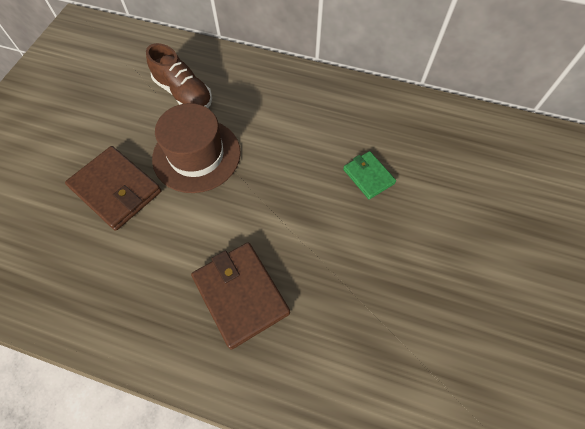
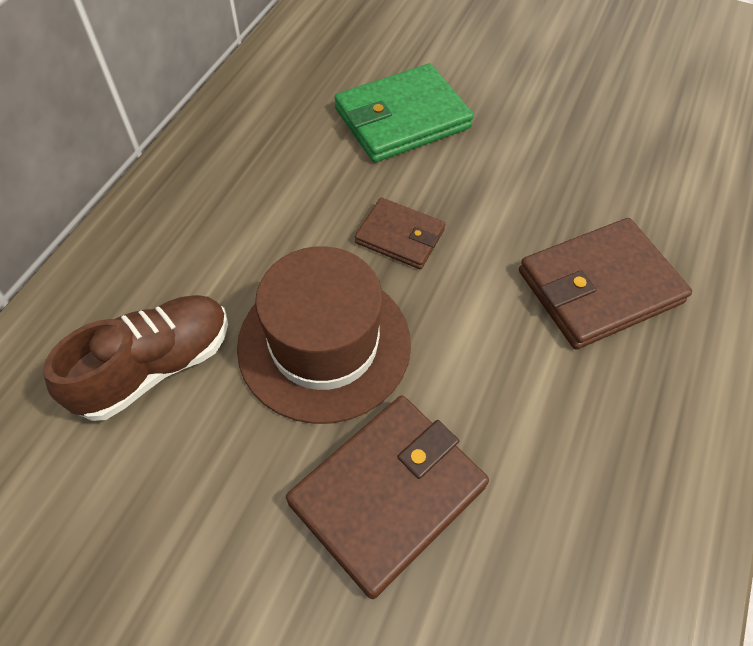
camera: 85 degrees left, 5 degrees down
(269, 183) = (400, 236): none -> brown wallet
(368, 176) = (402, 118): green wallet -> green wallet, size x1.72

